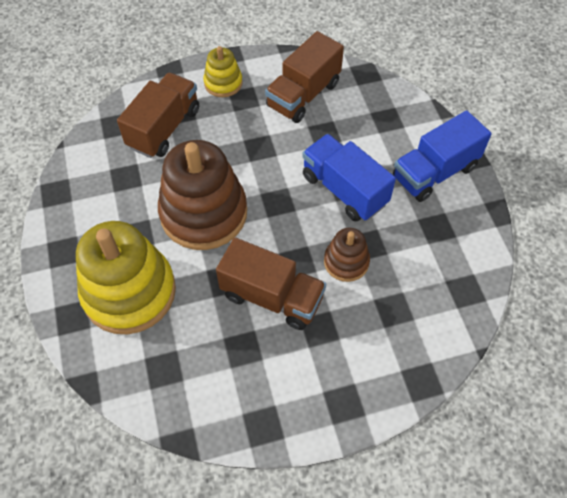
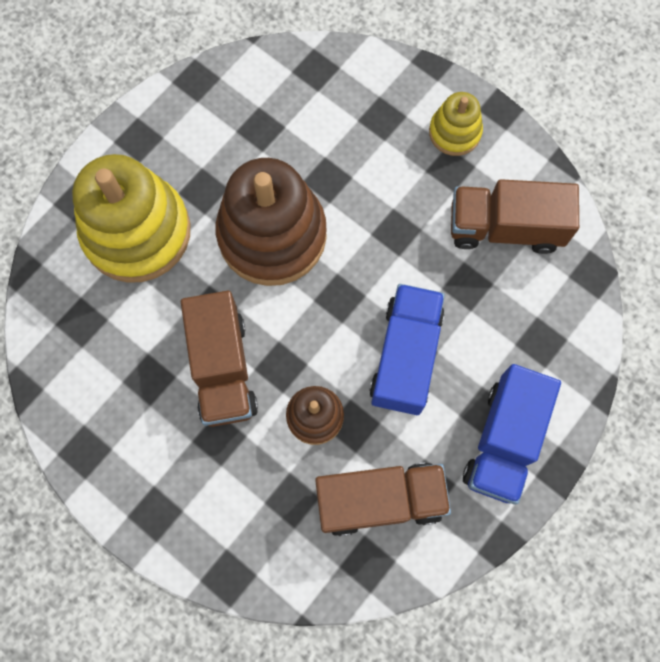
camera: 55 degrees right, 15 degrees up
(164, 128) = (347, 119): brown truck -> brown truck (380, 500)
(434, 172) = (503, 440): blue truck -> blue truck turned 90 degrees counterclockwise

